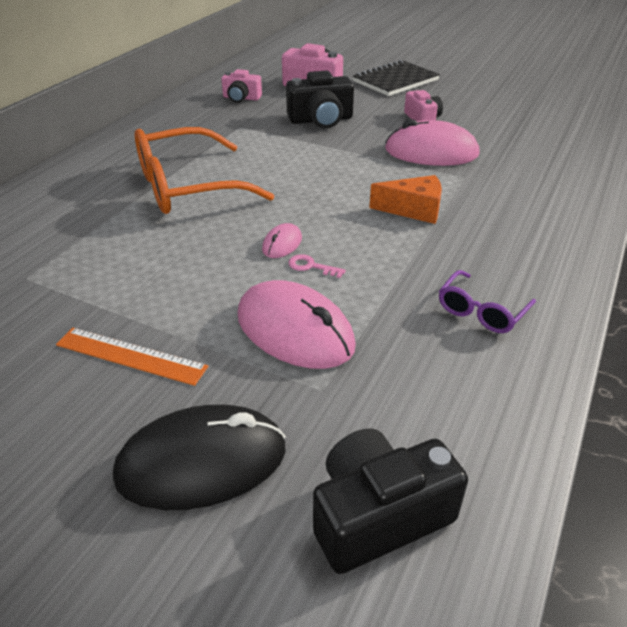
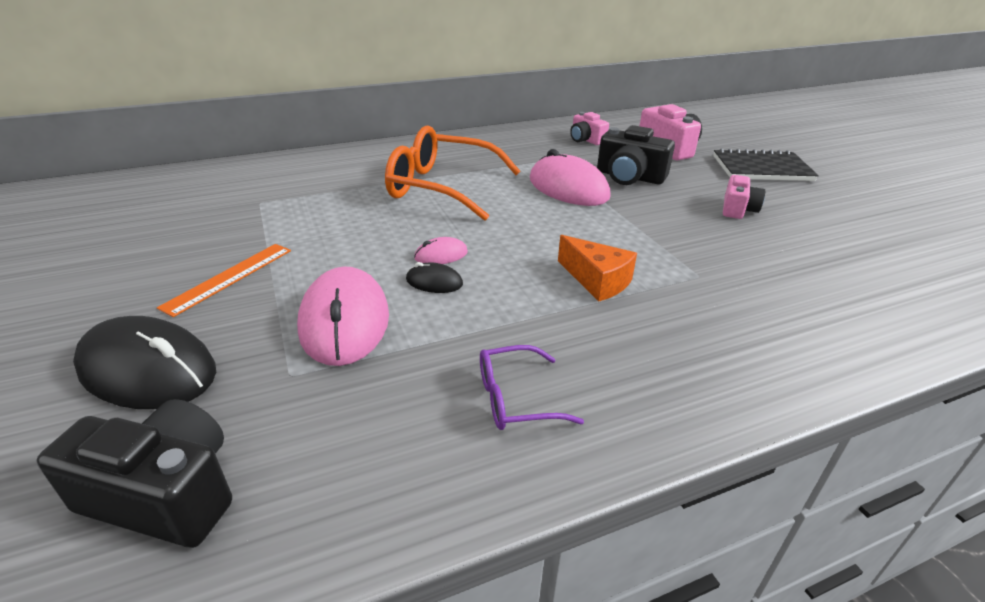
camera: 40 degrees right, 5 degrees down
(131, 355) = (229, 278): orange ruler -> orange ruler turned 60 degrees clockwise
(311, 266) = (434, 282): pink key -> black mouse
(431, 152) = (699, 240): pink mouse -> pink mouse (568, 188)

